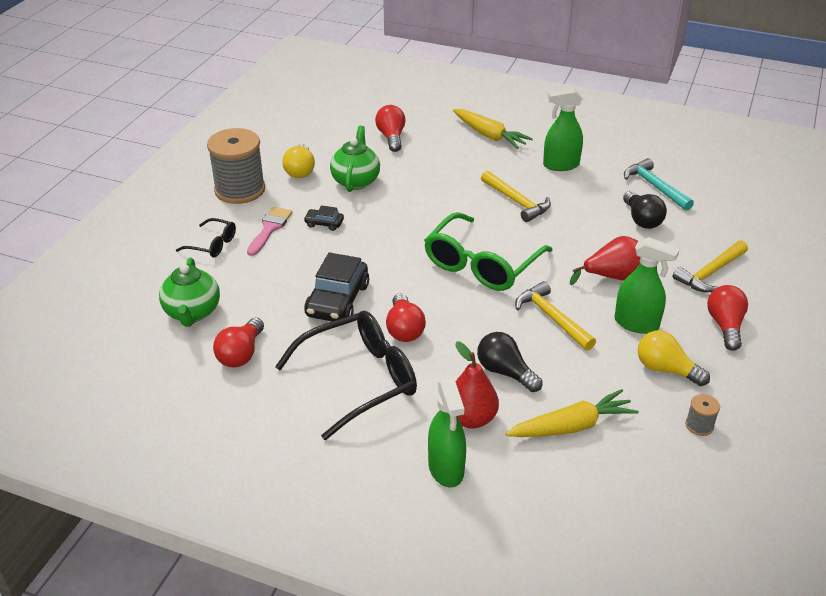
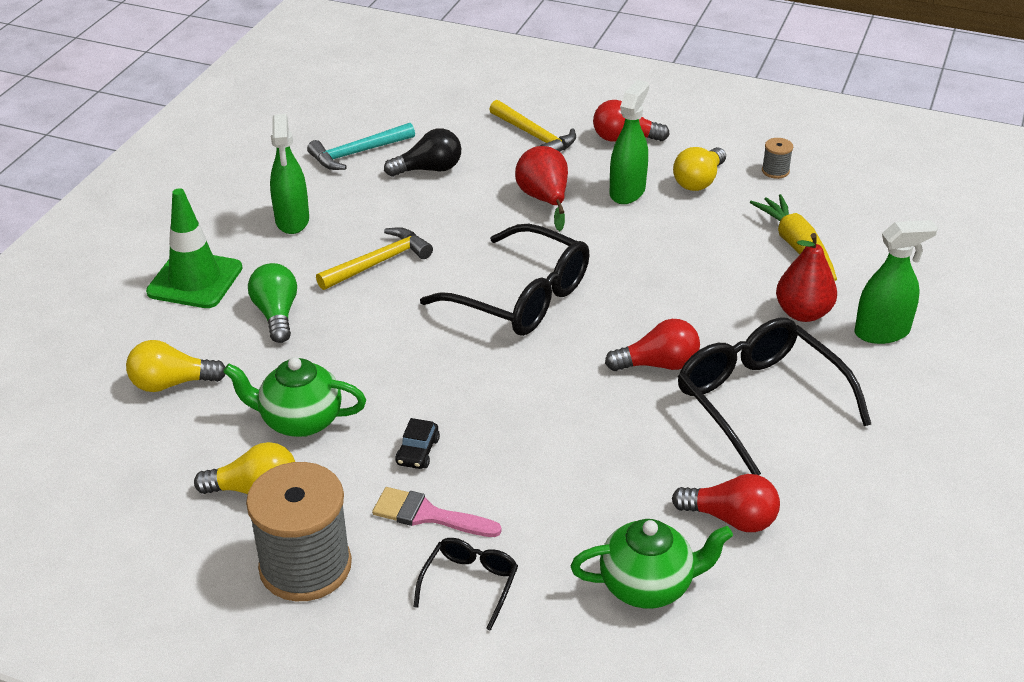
camera: 90 degrees left, 0 degrees up
(337, 300) = (605, 428): black car -> none
(391, 137) = (172, 383): red light bulb -> yellow light bulb
(456, 166) = (276, 314): none -> green light bulb
(482, 264) = (519, 297): green glasses -> black glasses
(489, 135) = (195, 280): yellow carrot -> green traffic cone
(505, 372) = (723, 286): black light bulb -> none
(551, 318) = (623, 248): yellow hammer -> none

